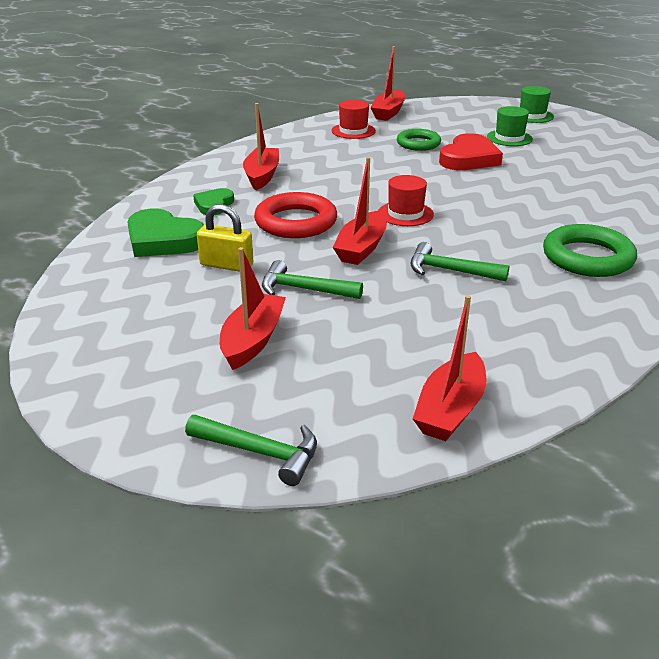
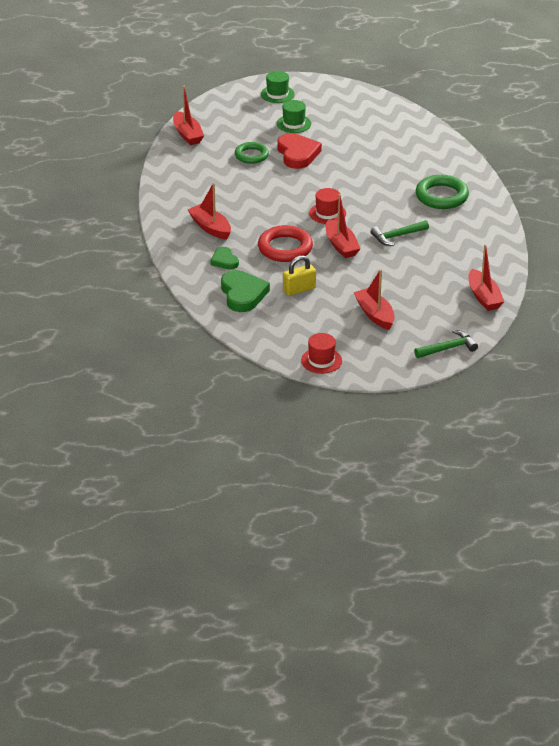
camera: 45 degrees left, 5 degrees up
(163, 240) = (243, 294): green heart -> green heart turned 90 degrees counterclockwise
(304, 289) = (354, 281): green hammer -> none
(353, 131) = (196, 163): red hat -> red hat (321, 360)

